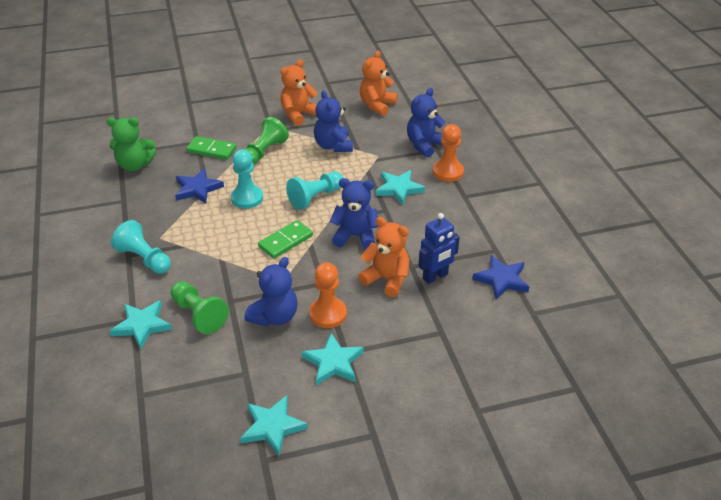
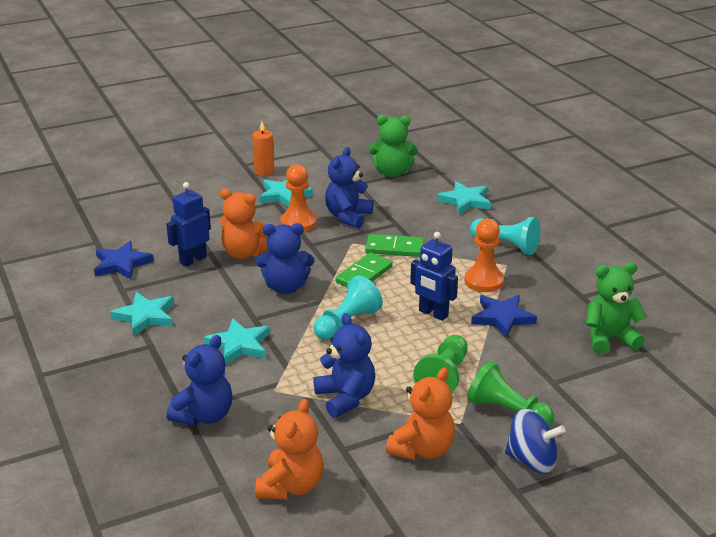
camera: 170 degrees right, 10 degrees down
(195, 389) = (392, 172): none -> green teddy bear
(199, 315) = (419, 212): green pawn -> green pawn (507, 412)
(211, 150) = (522, 371): green domino -> green domino (394, 248)
(241, 103) = (532, 460): none -> blue spinning top
(247, 198) = (433, 313): turquoise pawn -> blue robot
(272, 427) = (322, 161): turquoise star -> turquoise star (145, 316)
(350, 413) = (264, 172): none -> orange candle
(448, 172) = (170, 376): orange pawn -> orange pawn (484, 281)

